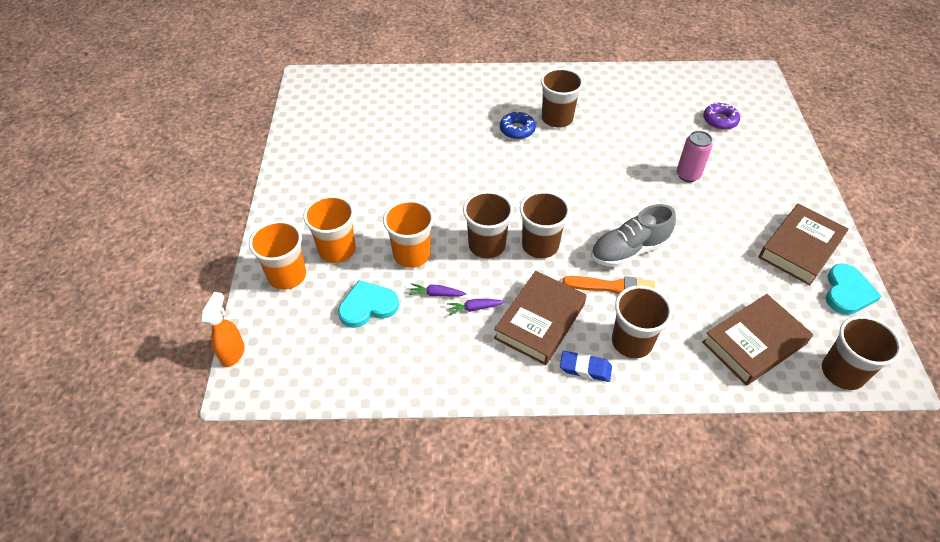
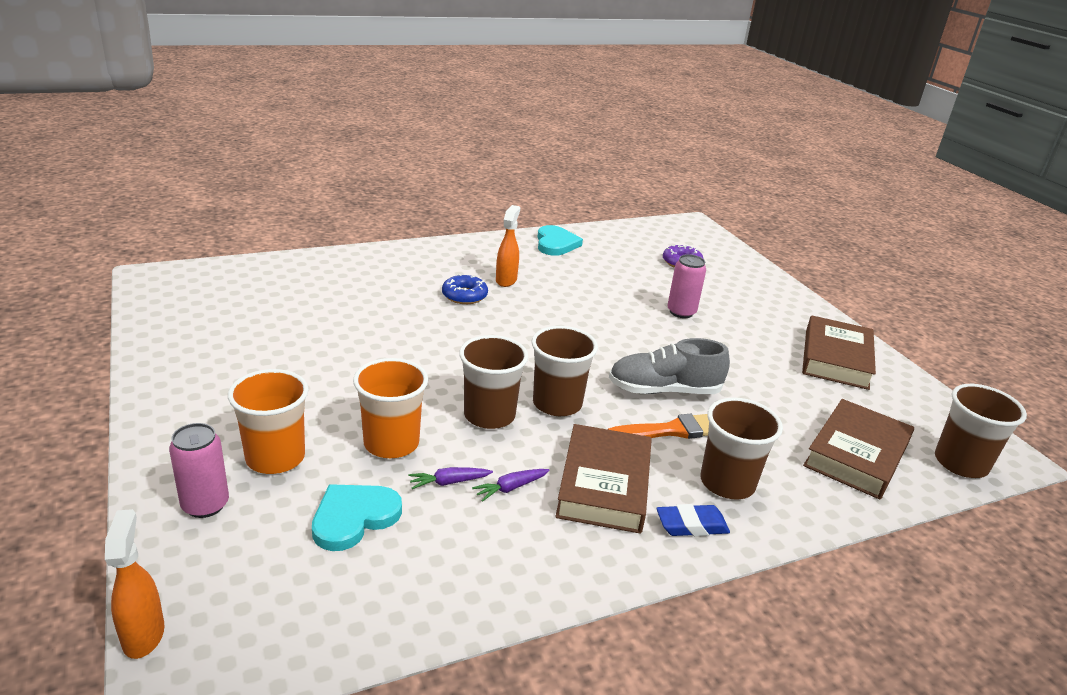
camera: 25 degrees left, 20 degrees down
(287, 275) = (205, 505): orange cup -> pink can
(557, 118) = (506, 280): brown cup -> orange spray bottle
(629, 250) = (664, 390): grey shoe -> grey shoe turned 45 degrees clockwise
(847, 292) = (908, 389): turquoise heart -> turquoise heart (556, 244)

